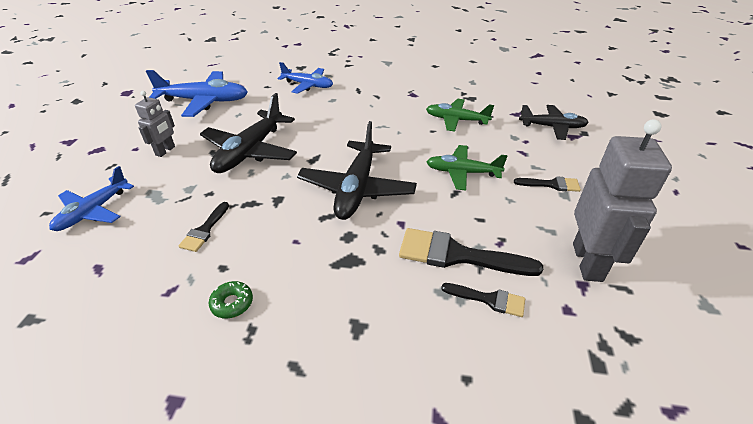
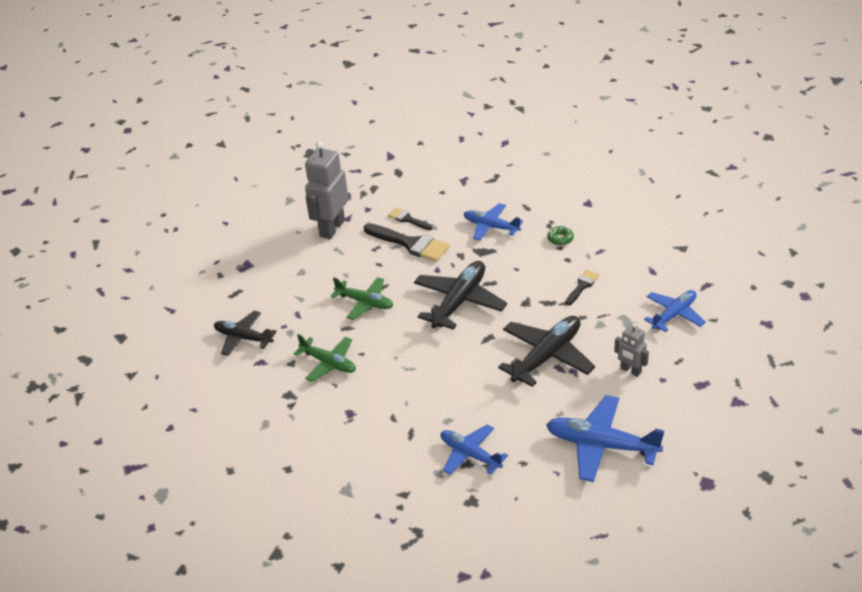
camera: 160 degrees left, 0 degrees up
(165, 151) = (630, 371): grey robot -> grey robot turned 90 degrees counterclockwise
(349, 308) = (491, 227): none -> blue plane
(551, 184) = (303, 281): black brush -> none

